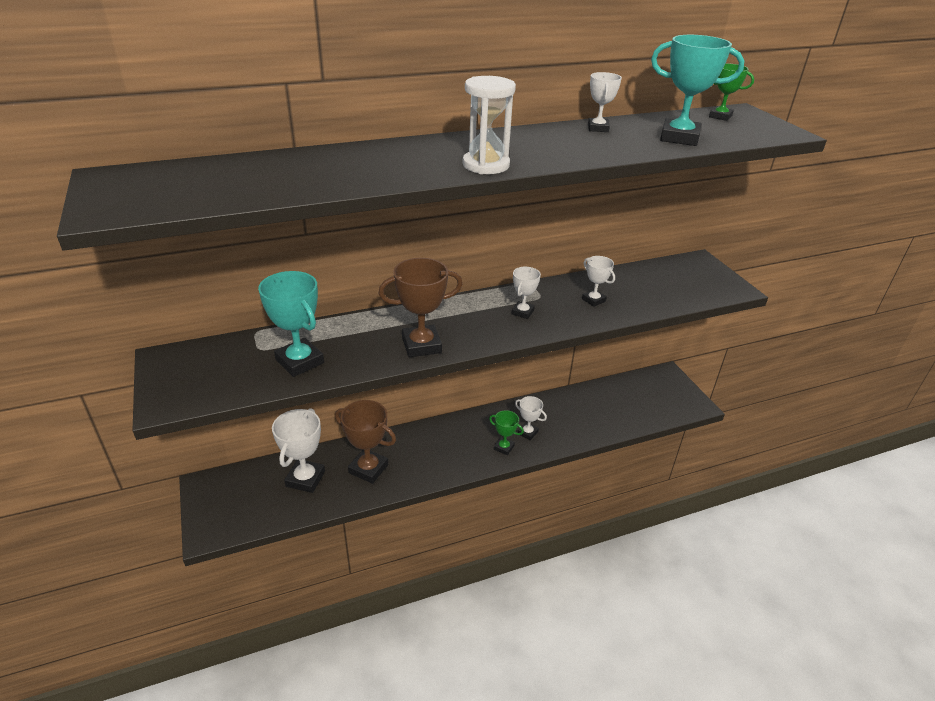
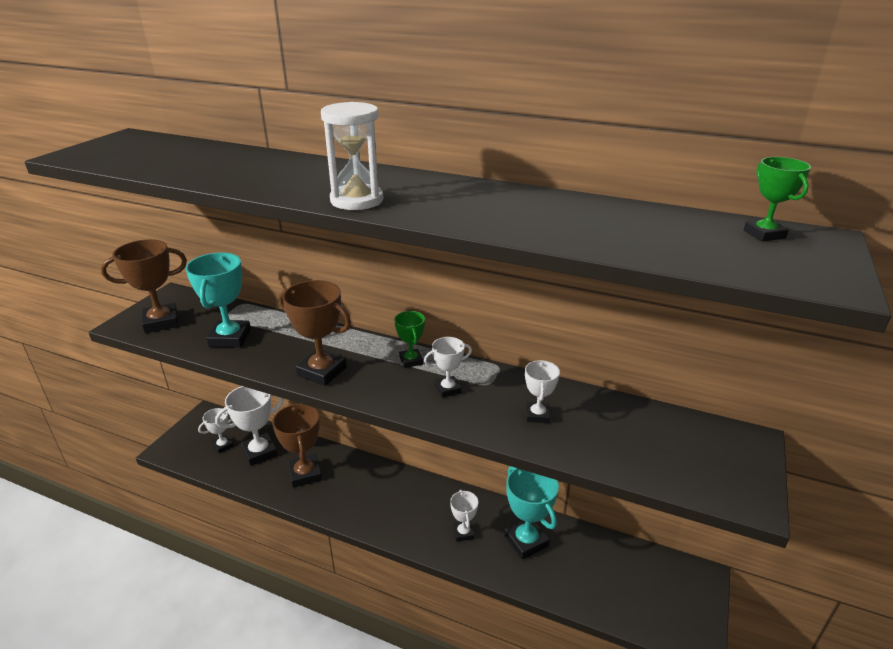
camera: 45 degrees right, 5 degrees down
(202, 383) = (161, 322): none -> brown trophy
(504, 447) = (425, 531): green trophy -> green trophy (411, 361)
(598, 128) = (556, 202): white trophy -> white trophy (223, 445)
(679, 138) = (633, 239): turquoise trophy -> turquoise trophy (526, 541)

